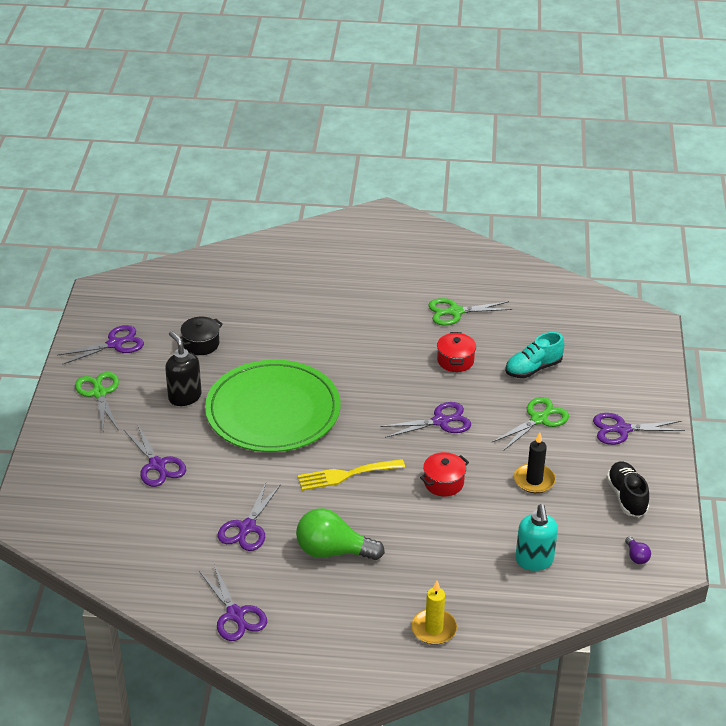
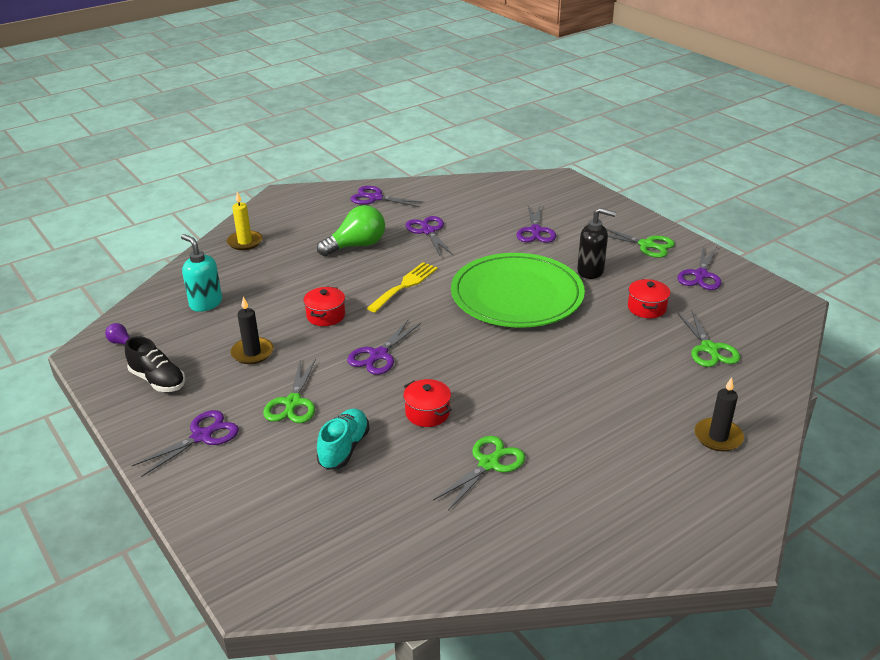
camera: 140 degrees right, 5 degrees down
(157, 465) = (535, 231): purple scissors -> purple scissors turned 105 degrees counterclockwise
(201, 344) = (646, 308): black pot -> red pot
(216, 295) = (709, 349): none -> green scissors
(305, 253) = (718, 437): none -> black candle

